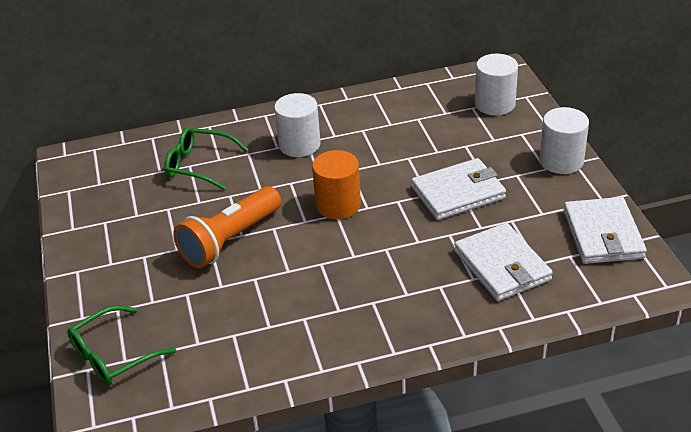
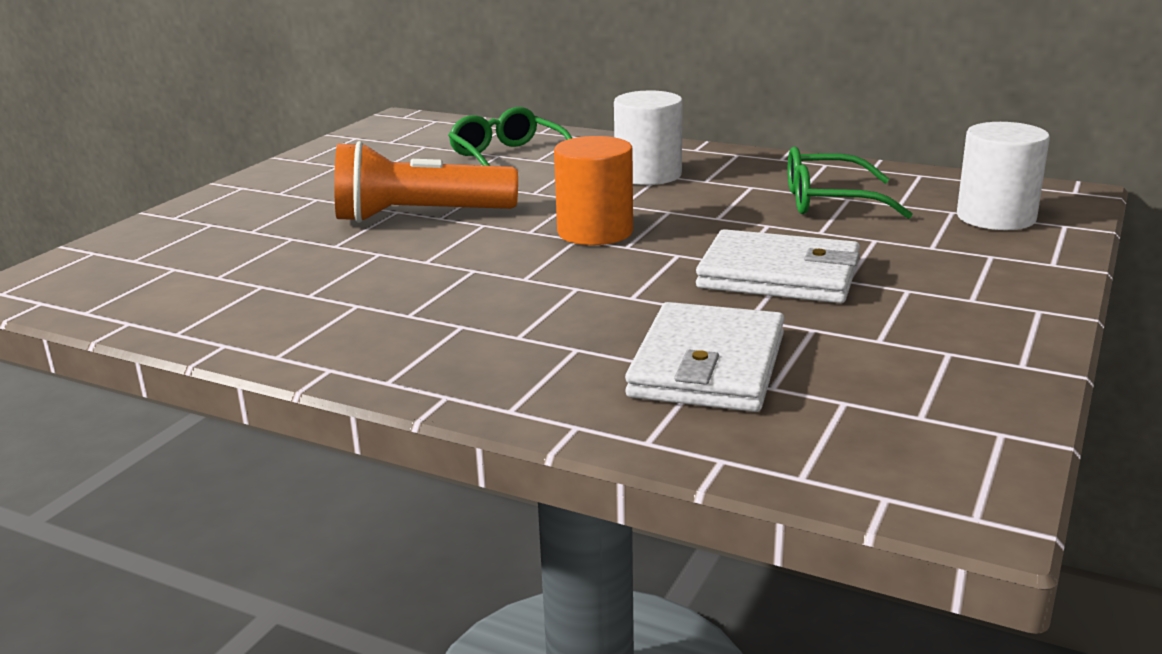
camera: 40 degrees right, 15 degrees down
(113, 355) = (133, 252): green glasses -> green glasses (829, 201)
(561, 161) = (1015, 300): white cylinder -> none
(603, 234) = (952, 402): white wallet -> none

